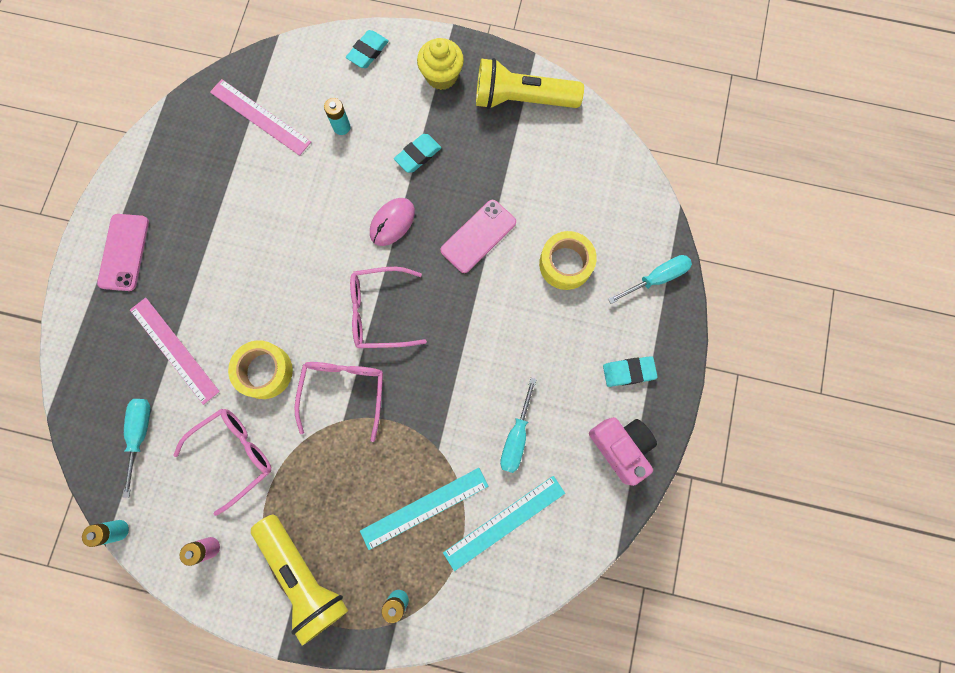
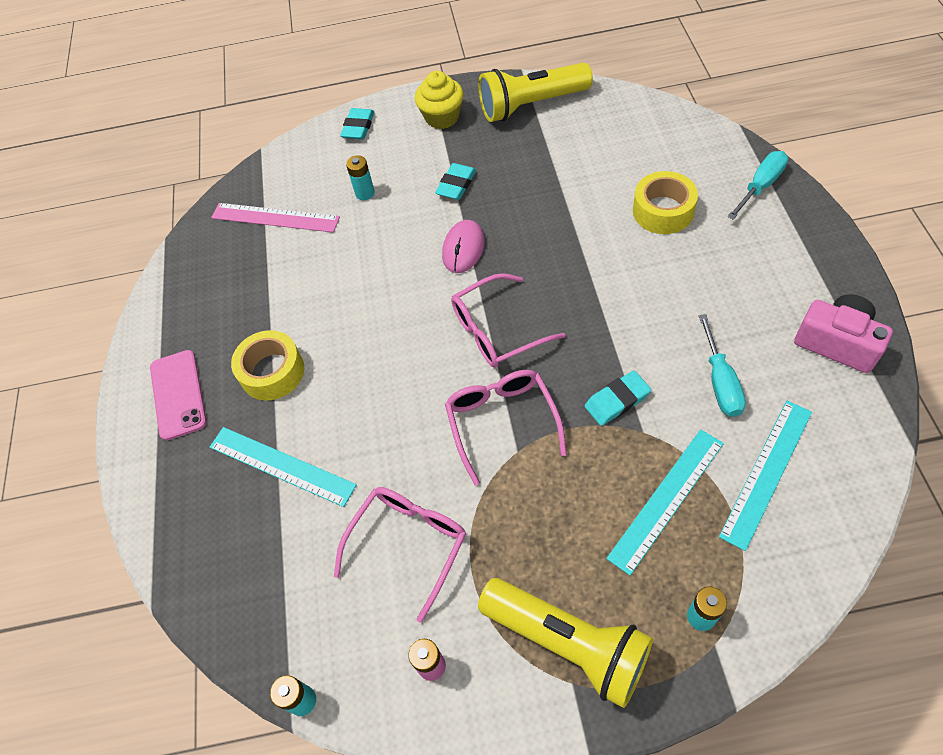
camera: 15 degrees left, 20 degrees down
(140, 435) = (281, 575): turquoise screwdriver -> none
(174, 350) = (281, 466): pink ruler -> turquoise ruler
(265, 371) = (399, 441): yellow tape -> yellow tape (272, 372)
(478, 236) = (559, 224): pink phone -> none
(628, 372) = (793, 273): turquoise eraser -> turquoise eraser (617, 400)

